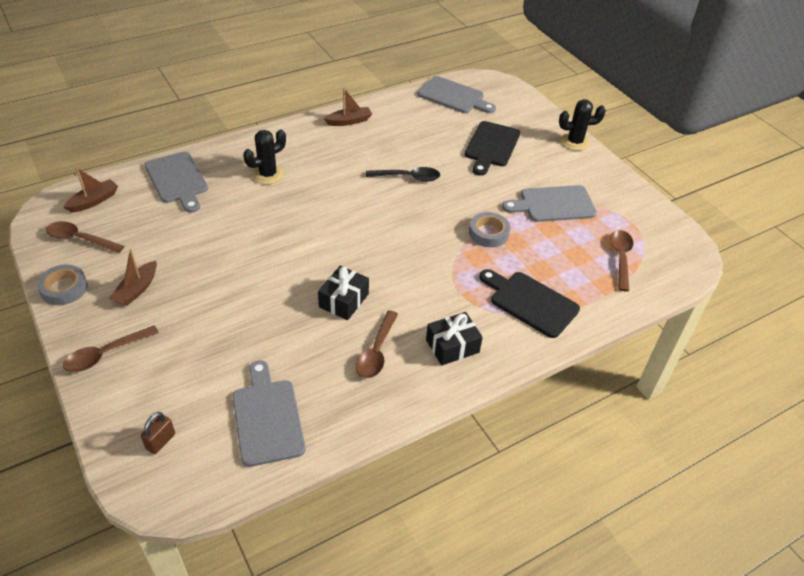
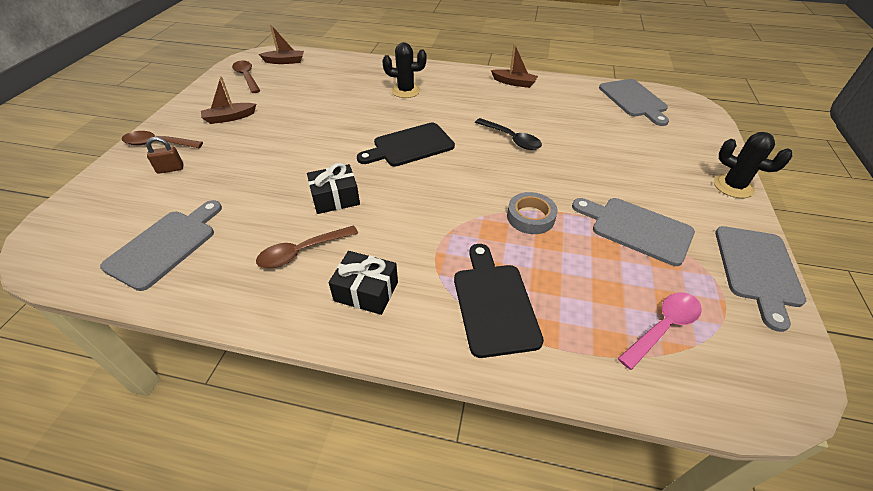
camera: 45 degrees right, 0 degrees up
(64, 288) = (199, 97): grey tape -> none
(161, 441) = (95, 214): brown padlock -> brown padlock (170, 169)
(177, 180) = (345, 70): grey cutting board -> grey cutting board (757, 269)
(491, 146) = (625, 150): black cutting board -> black cutting board (410, 146)
(620, 258) = (663, 327): brown spoon -> pink spoon

